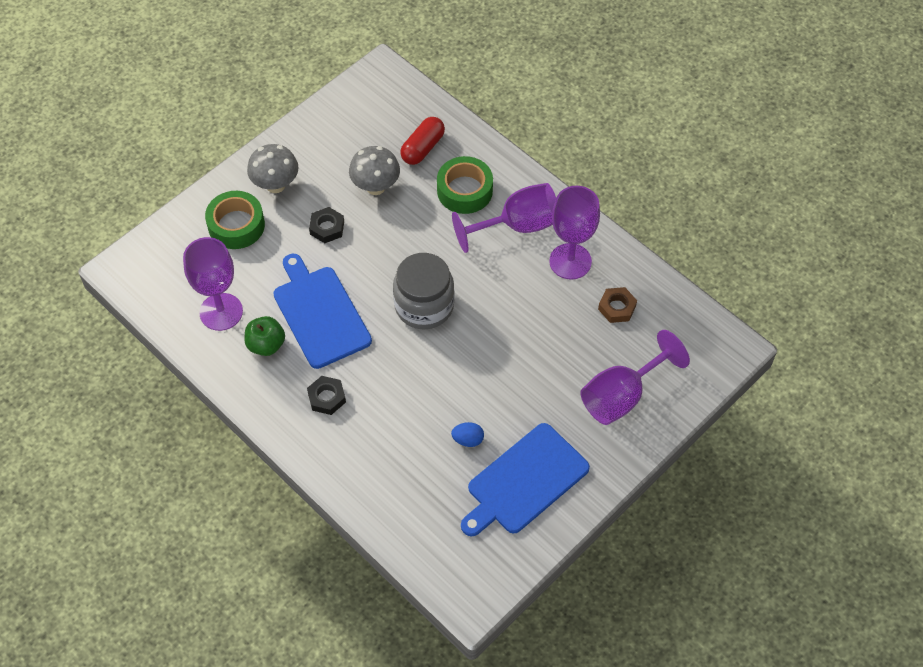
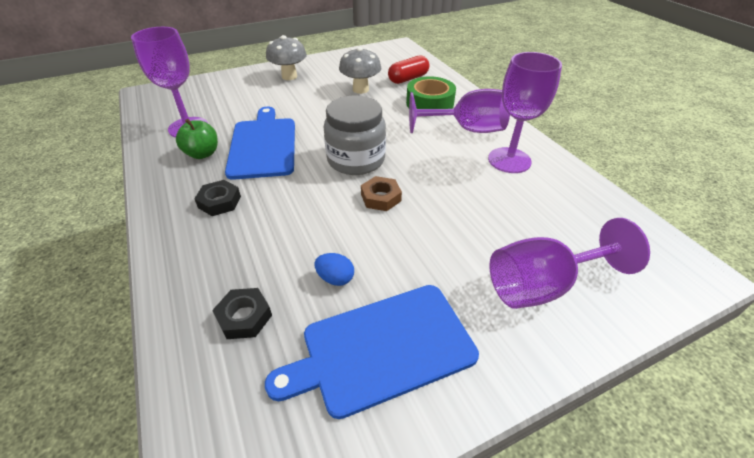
camera: 20 degrees right, 15 degrees down
(236, 225) = (244, 89): green tape -> none
(327, 228) = (308, 101): black nut -> black nut (244, 317)
(617, 307) = (551, 203): brown nut -> brown nut (381, 197)

